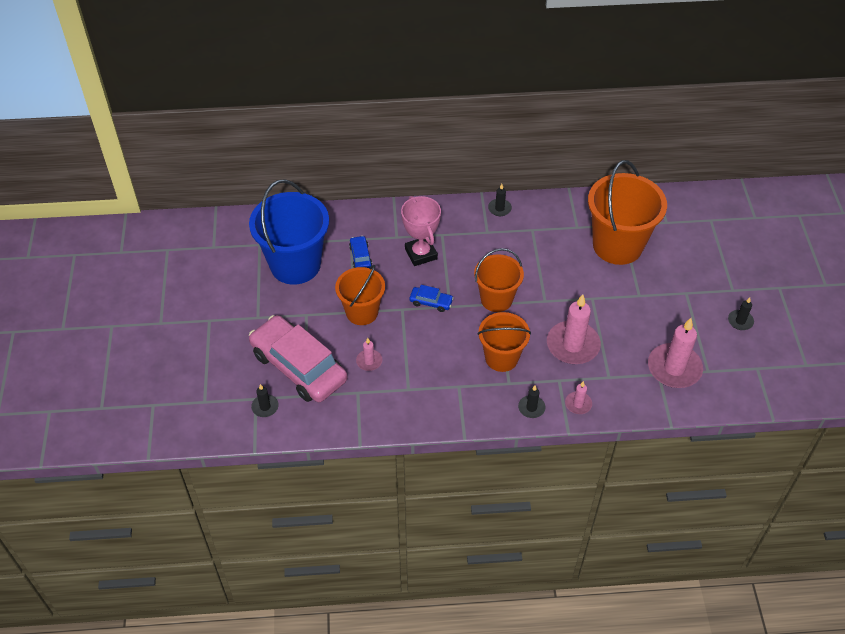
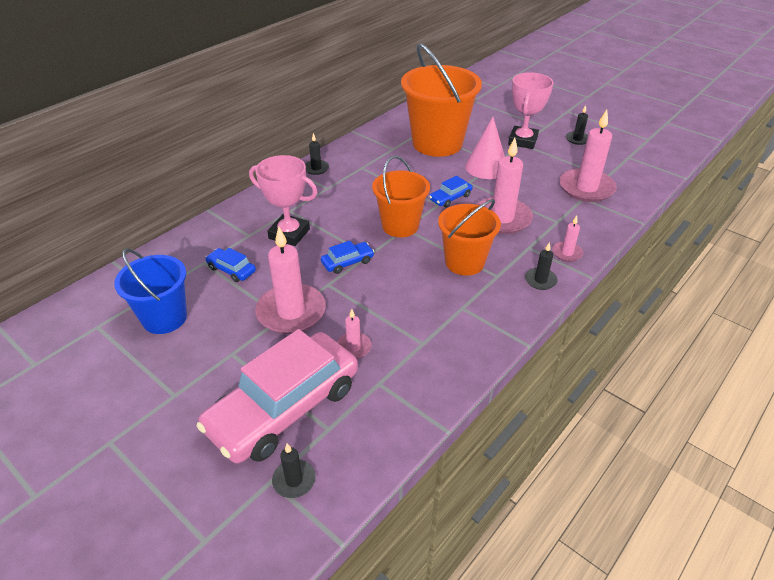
camera: 45 degrees left, 10 degrees down
(295, 264) = (164, 318): blue bucket -> blue bucket, size x0.62
(299, 366) = (284, 407): pink car -> pink car turned 45 degrees counterclockwise
(362, 312) = (291, 312): orange bucket -> pink candle
(560, 301) = (450, 198): none -> blue car
(624, 294) = (486, 167): none -> pink cone
(690, 290) = (522, 141): none -> pink trophy

